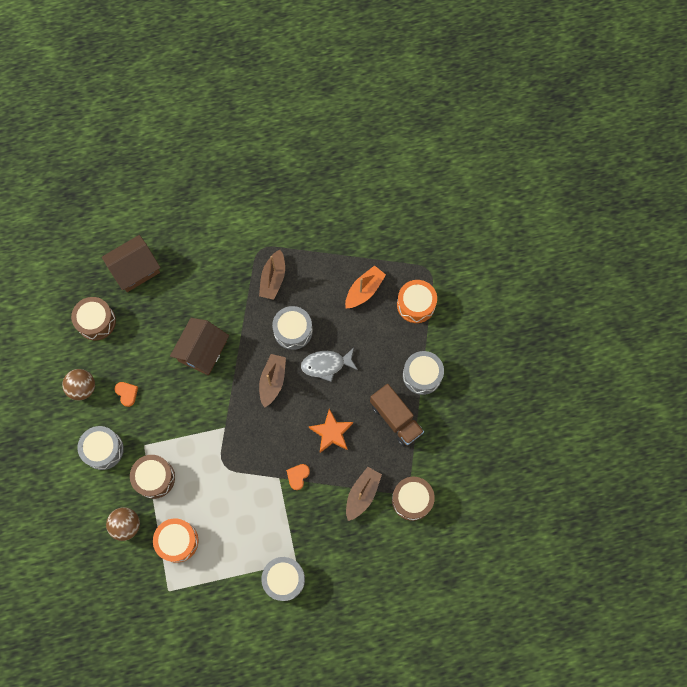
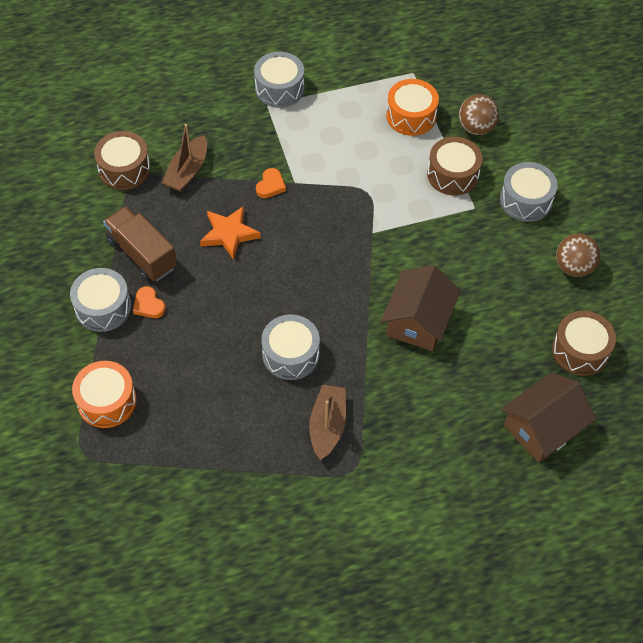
camera: 175 degrees right, 15 degrees down
(127, 393) = (512, 264): orange heart -> orange heart (148, 305)
(272, 381) = (314, 289): brown boat -> none
(326, 365) = (240, 313): grey fish -> none
(364, 290) = (186, 417): orange boat -> none

